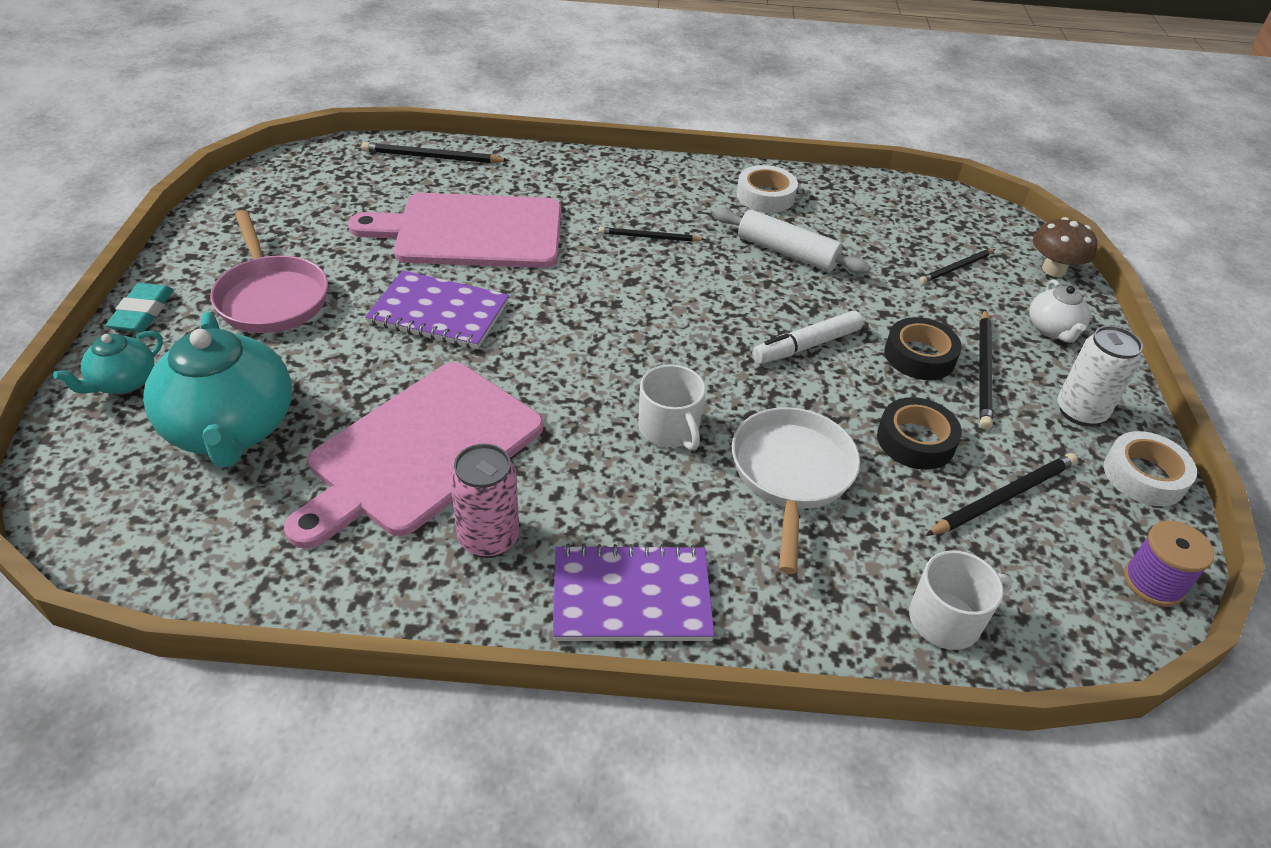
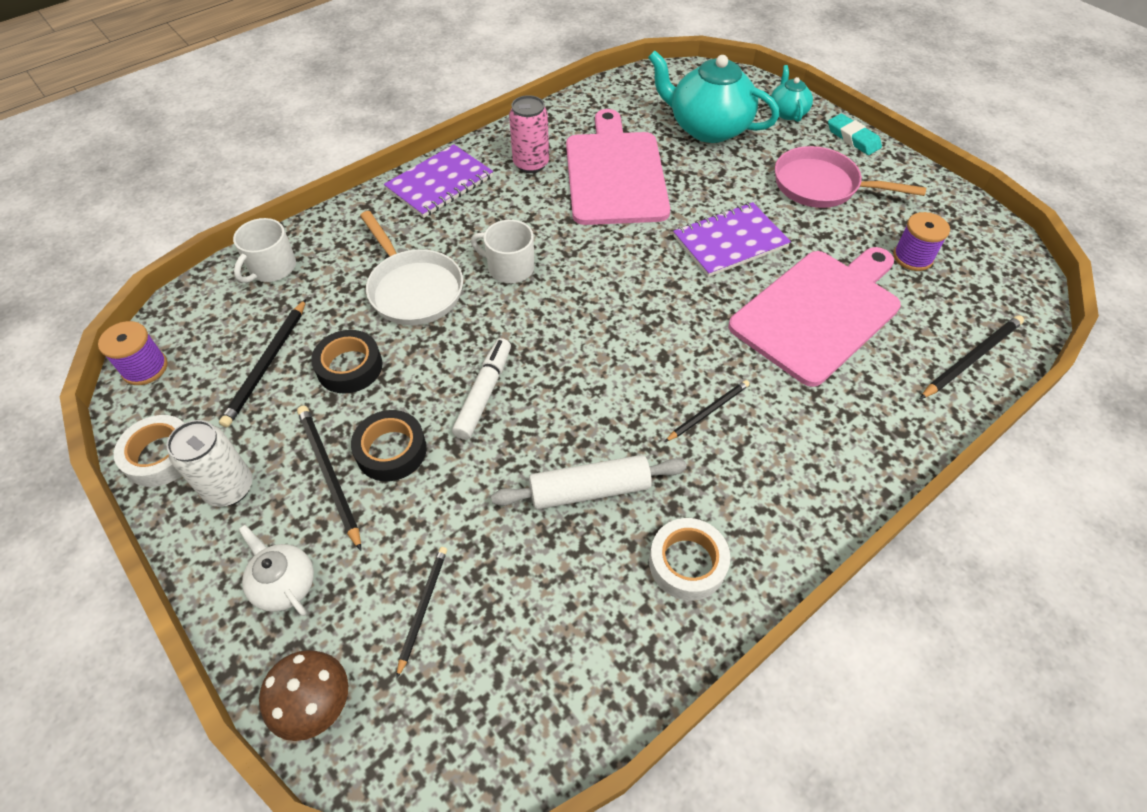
camera: 140 degrees right, 10 degrees up
(334, 213) = (912, 257): none -> purple spool

